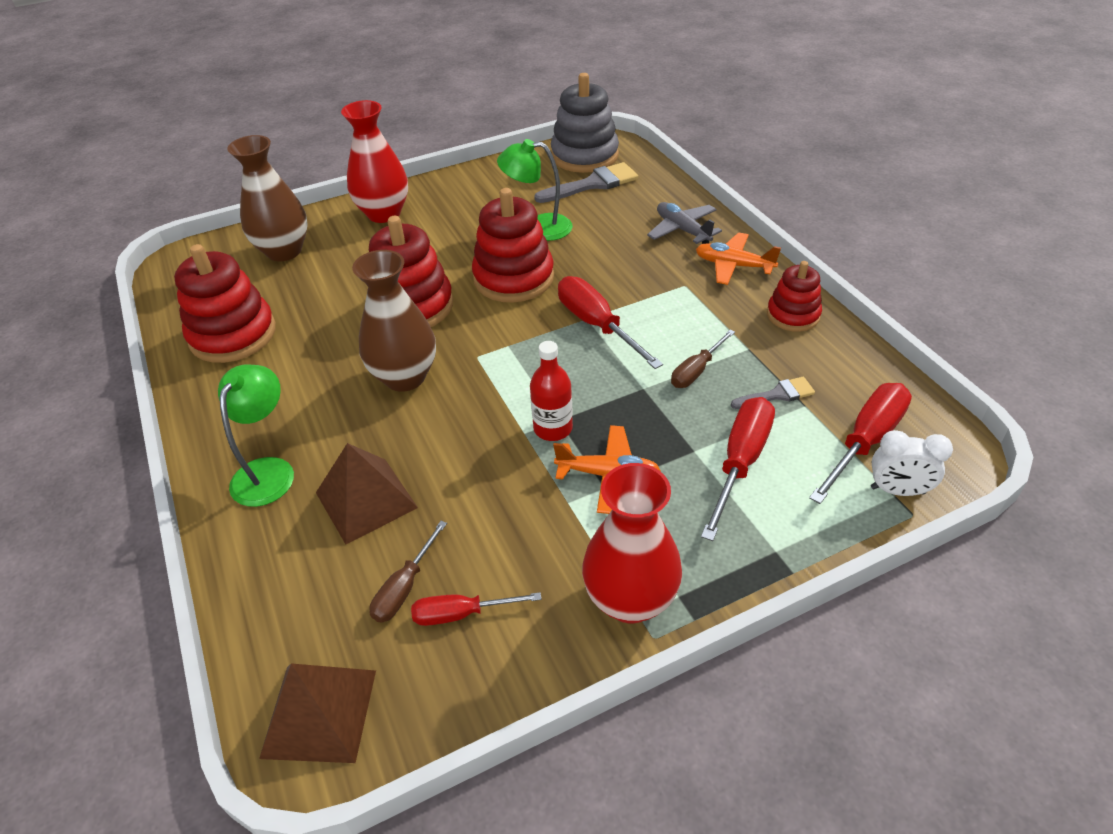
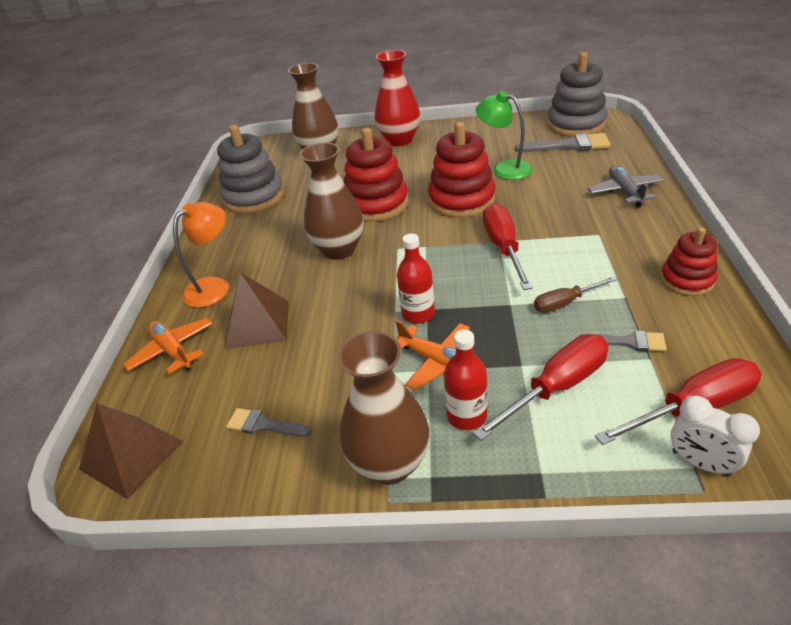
camera: 30 degrees right, 5 degrees down
(233, 335) = (254, 197): red stacking toy -> grey stacking toy
(268, 471) = (214, 287): green lamp -> orange lamp
(404, 587) = (240, 392): brown screwdriver -> none
(461, 614) = (263, 425): red screwdriver -> grey brush
(630, 600) = (390, 464): red vase -> brown vase
(674, 522) = (466, 416): none -> red bottle
(733, 265) = (654, 228): orange plane -> orange plane (173, 351)

